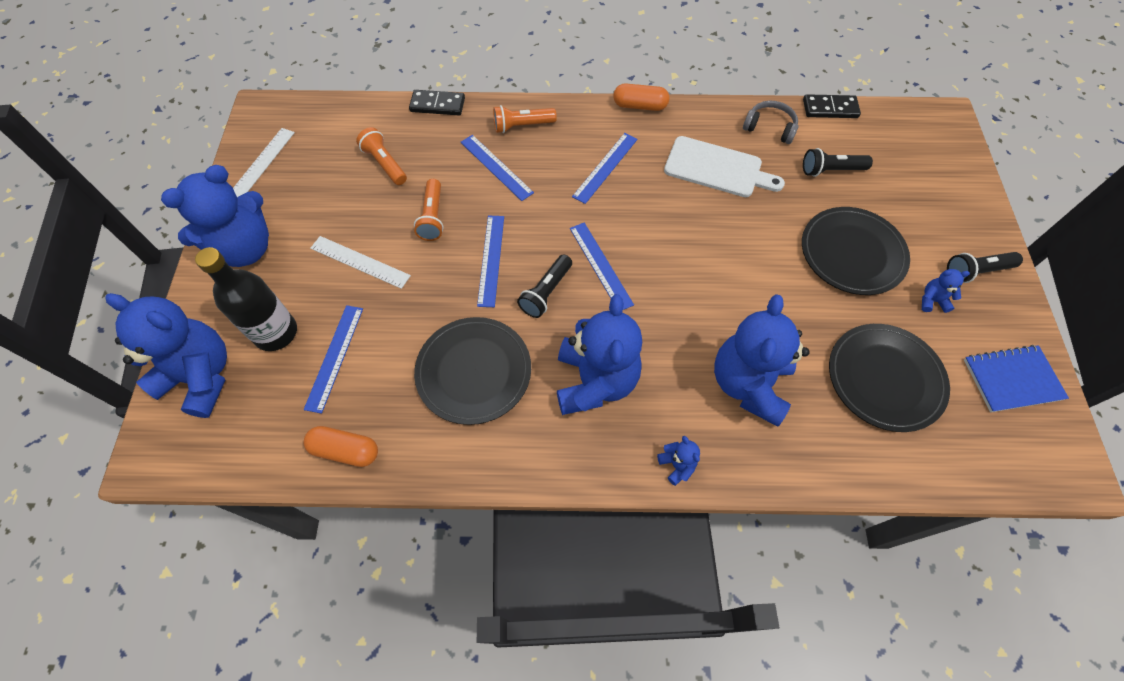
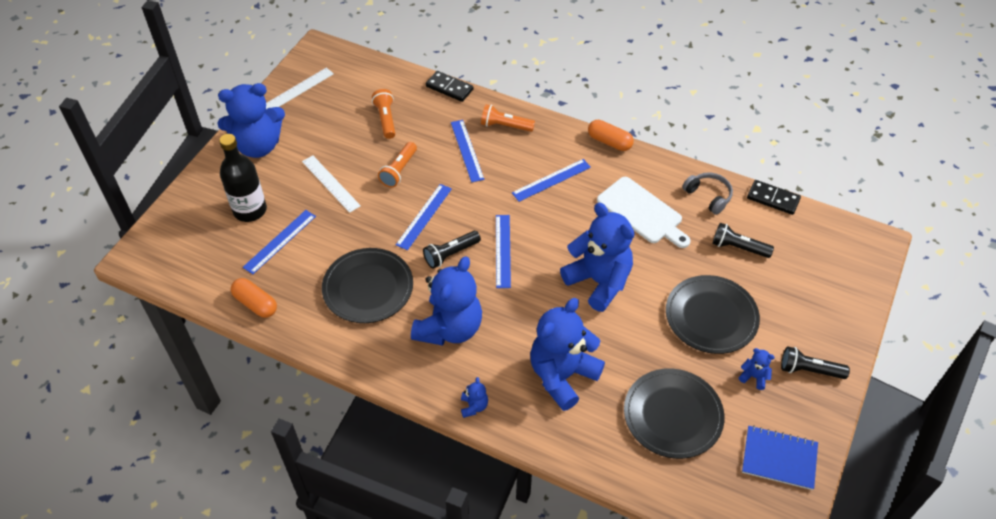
camera: 25 degrees right, 10 degrees down
(201, 377) = (188, 220): blue teddy bear -> blue teddy bear (599, 281)

